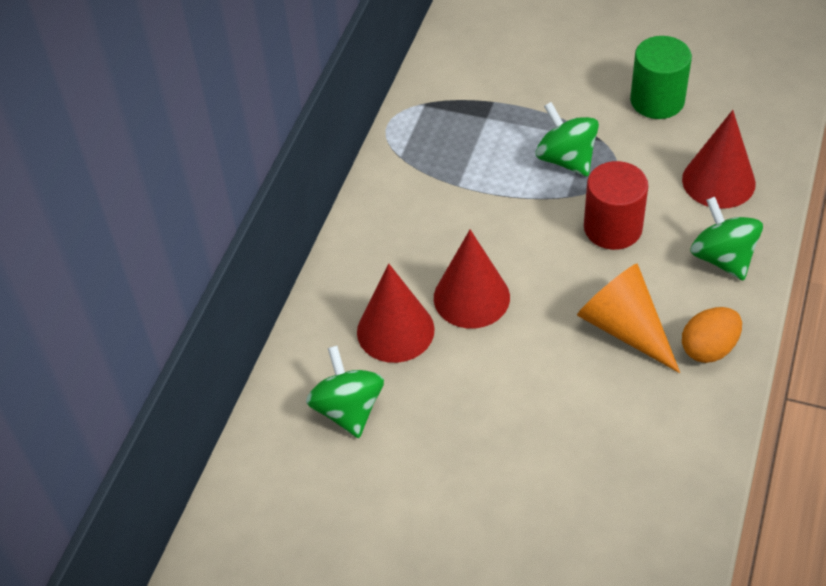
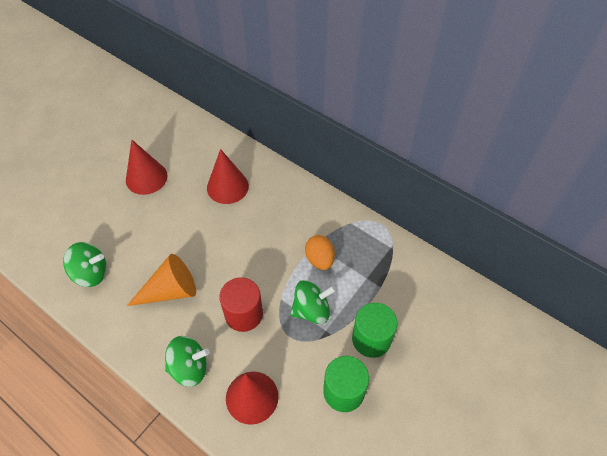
camera: 105 degrees right, 5 degrees up
(348, 409) = (192, 157): green spinning top -> green spinning top (91, 273)
(471, 297) = (230, 225): red cone -> red cone (146, 177)
(574, 93) = (371, 339): none -> green cylinder
(709, 348) = (132, 328): orange egg -> orange egg (319, 259)

